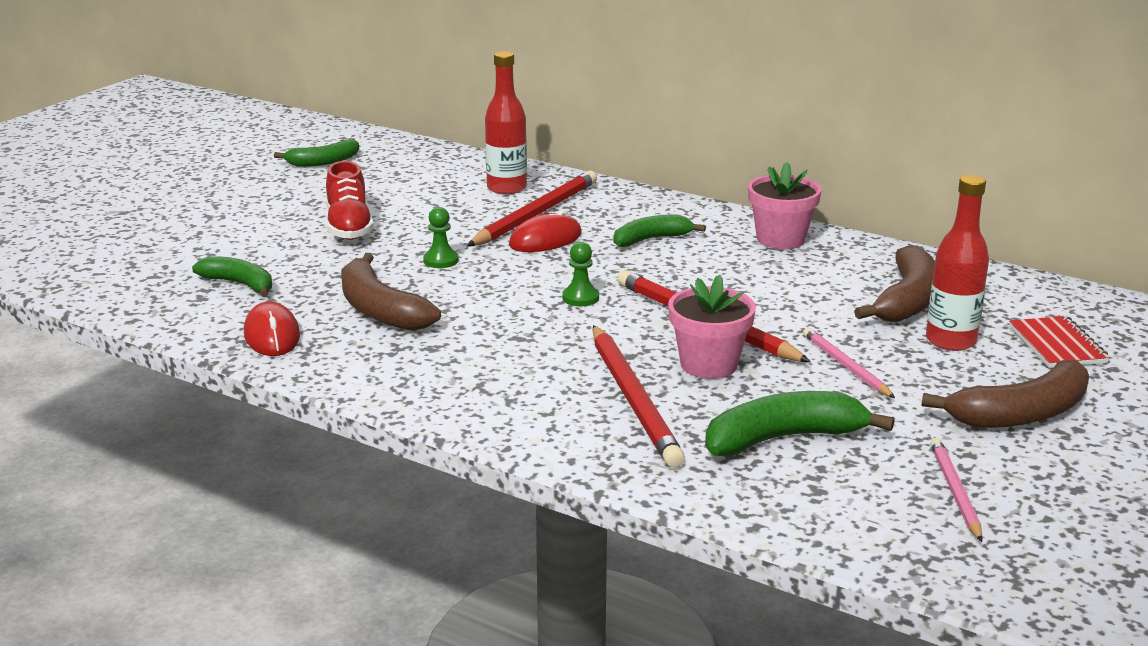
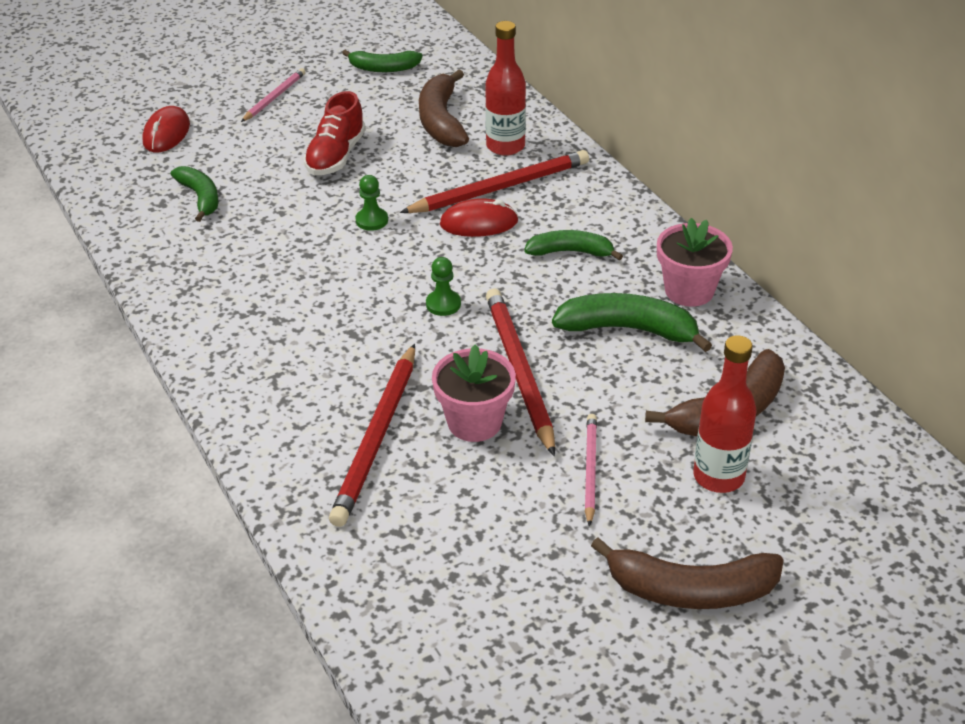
camera: 30 degrees right, 15 degrees up
(272, 335) = (176, 263): red mouse -> red mouse (166, 133)
(380, 309) = (276, 262): brown banana -> brown banana (441, 121)
(783, 438) = (454, 531): green banana -> green banana (628, 329)
(954, 491) = (536, 651): pink pencil -> pink pencil (274, 97)
(1057, 345) = (818, 521): red notebook -> none

